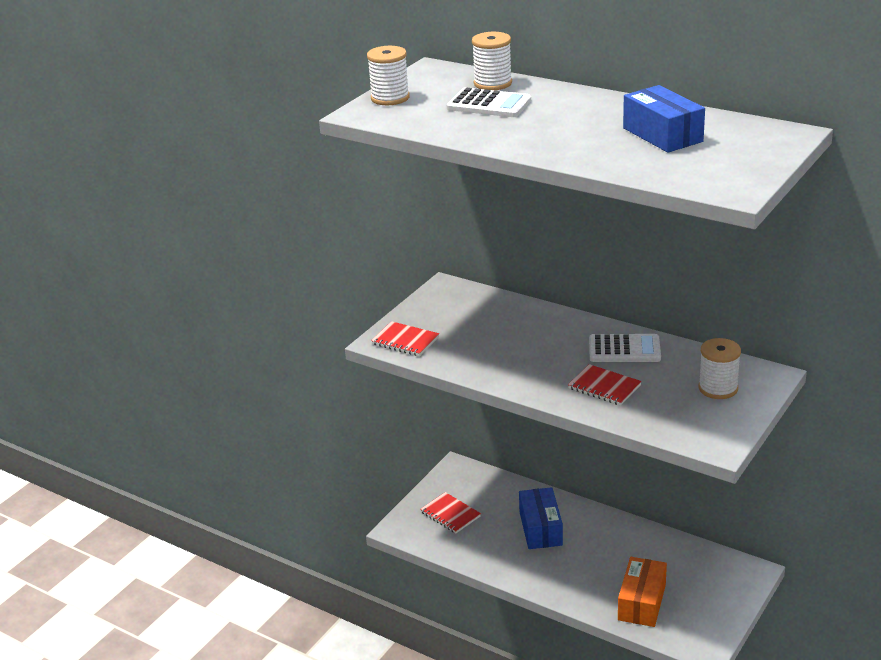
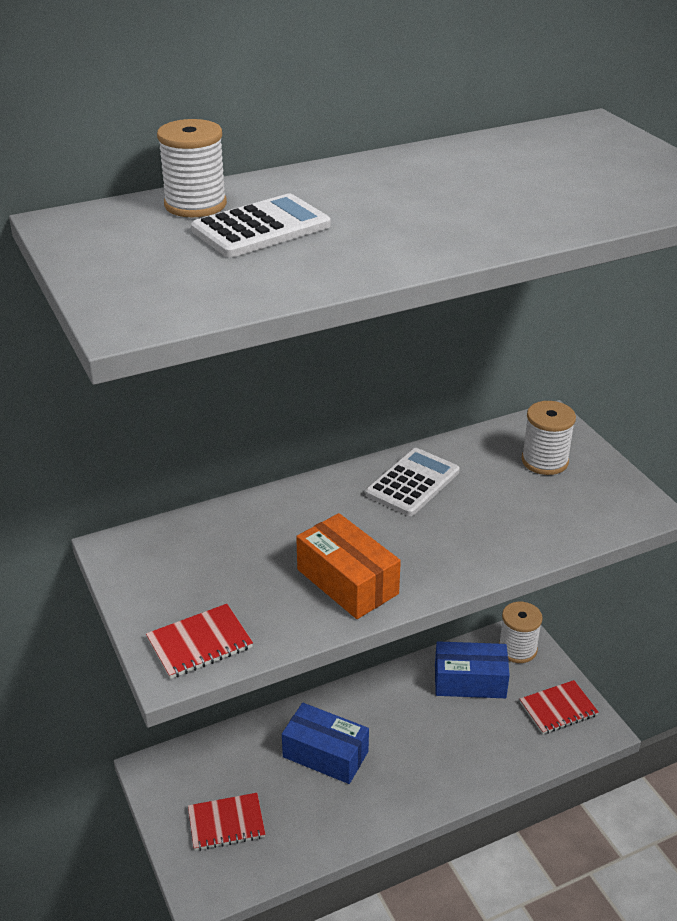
camera: 60 degrees left, 5 degrees up
(390, 98) = (115, 281): white spool -> white spool (517, 649)
(604, 387) = (471, 531): red notebook -> red notebook (558, 709)
(642, 602) = (503, 738): orange box -> orange box (347, 581)
(662, 135) = (512, 173): blue box -> blue box (470, 681)

